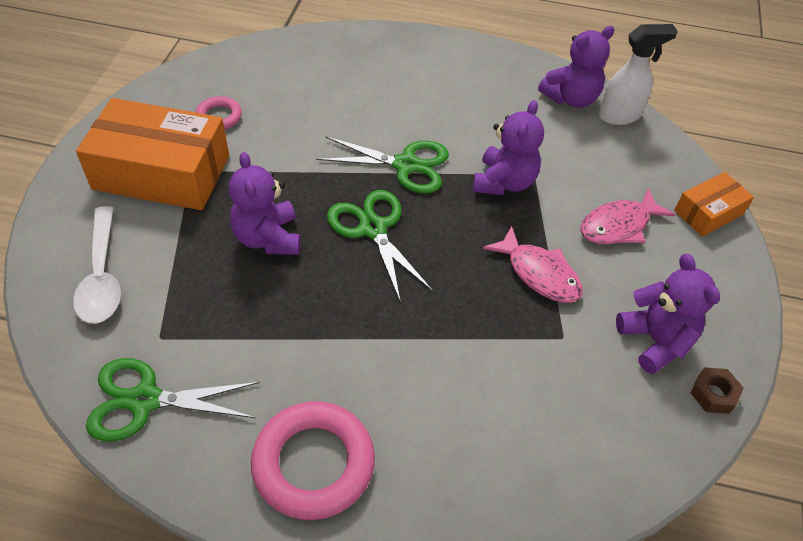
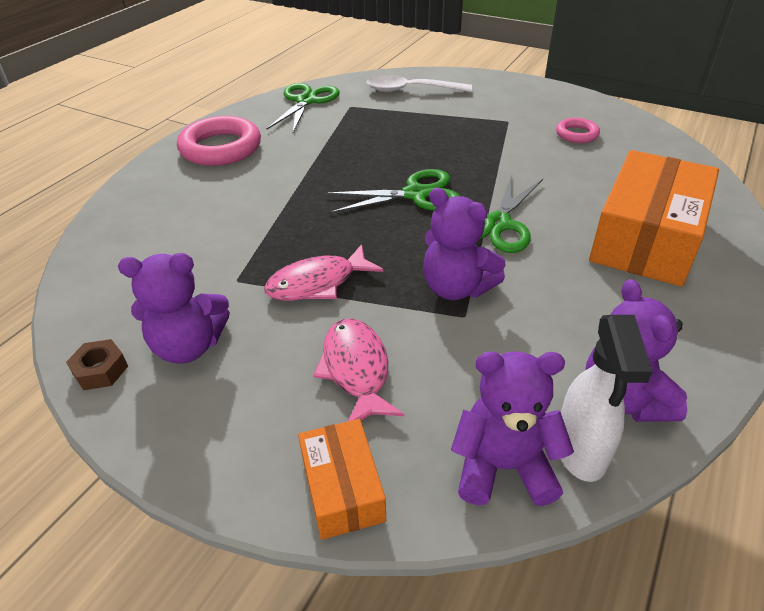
camera: 110 degrees right, 10 degrees down
(161, 172) = (508, 110): orange box -> orange box (646, 238)
(268, 238) = (423, 146): purple teddy bear -> purple teddy bear (503, 467)

